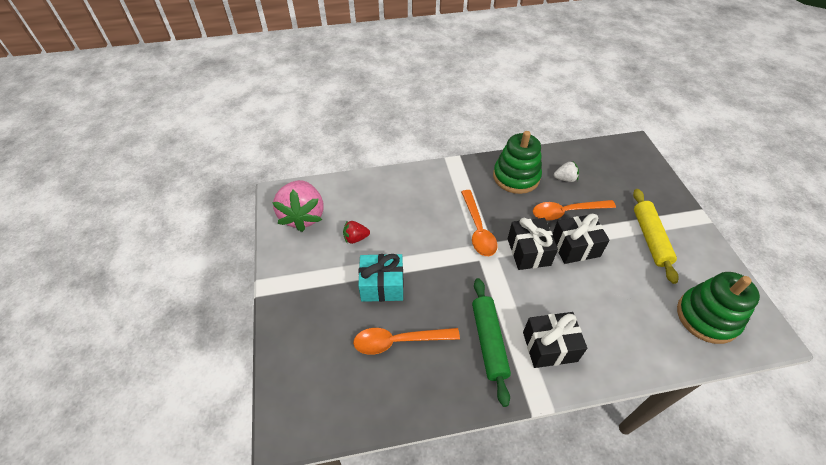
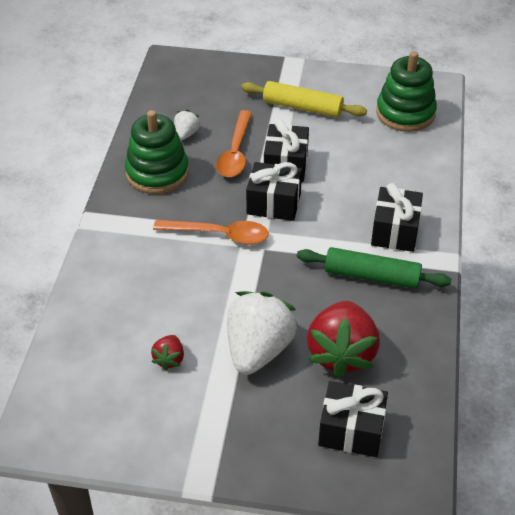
camera: 70 degrees left, 5 degrees down
(303, 216) = (94, 412): pink strawberry -> none
(329, 368) = (351, 430): none -> black gift
(382, 285) = (258, 350): turquoise gift -> white strawberry
(399, 341) = (341, 354): orange spoon -> red strawberry

